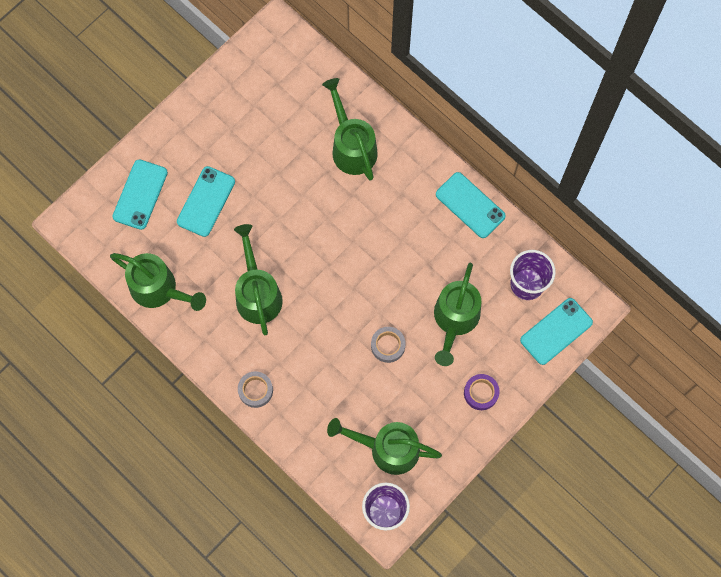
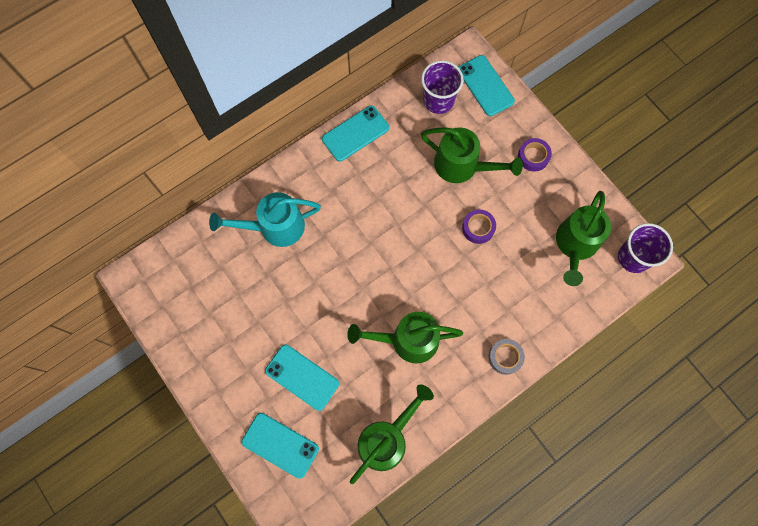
camera: 80 degrees left, 0 degrees up
(351, 146) = (274, 227): green watering can -> turquoise watering can
(388, 345) = (478, 228): grey tape -> purple tape

